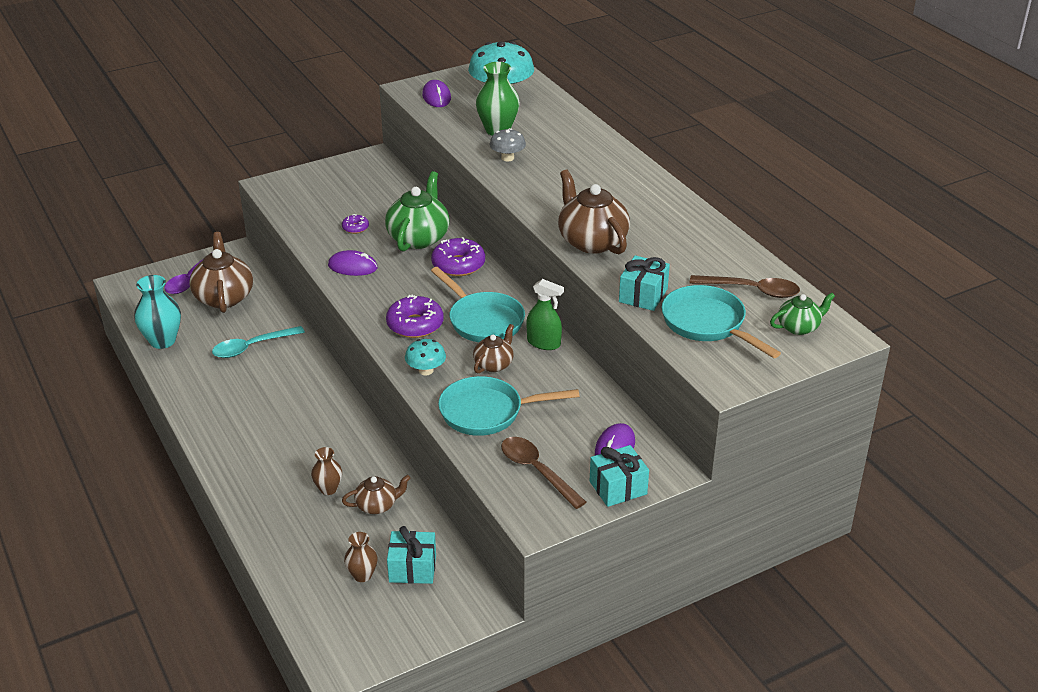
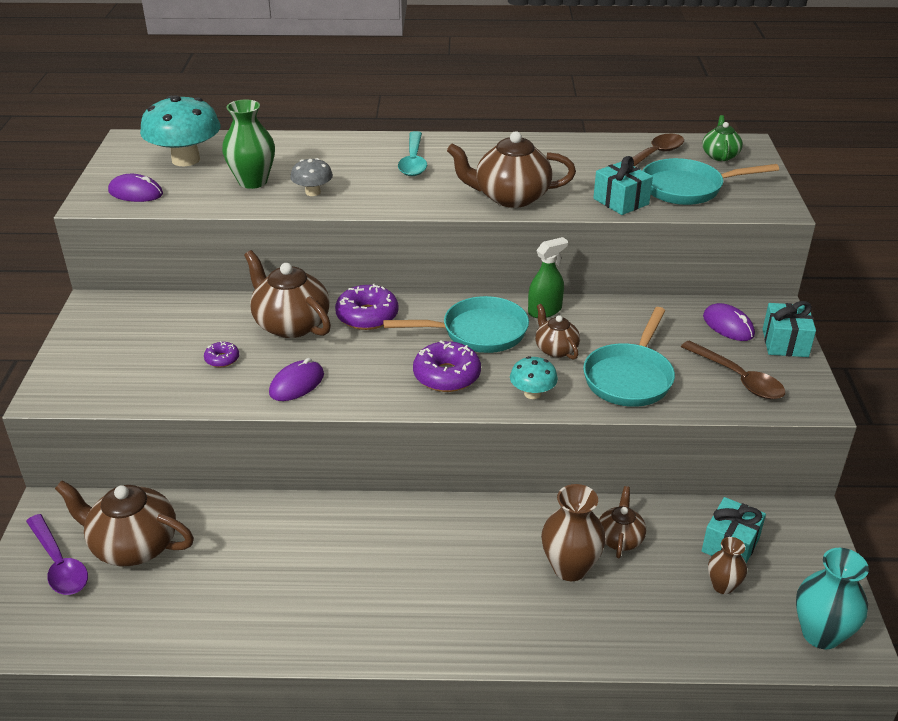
camera: 60 degrees left, 0 degrees up
(162, 341) = (165, 633): turquoise vase -> turquoise vase (821, 634)
(252, 347) = (262, 551): turquoise spoon -> turquoise spoon (413, 161)
(328, 489) = (570, 568): brown vase -> brown vase, size x1.69
(419, 238) = (290, 324): green teapot -> brown teapot
(537, 471) = (738, 378): brown spoon -> brown spoon turned 120 degrees counterclockwise

